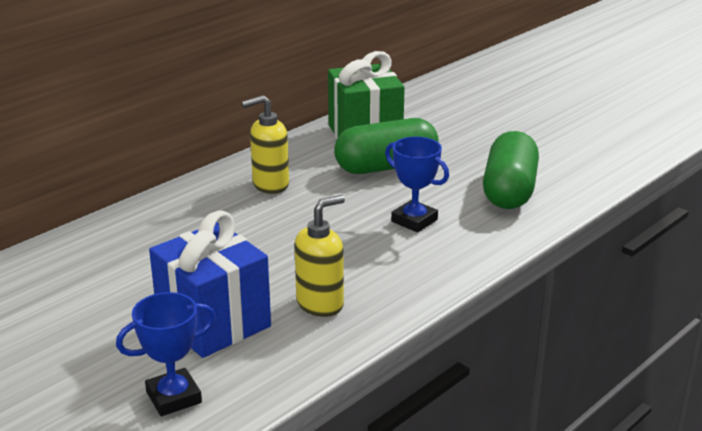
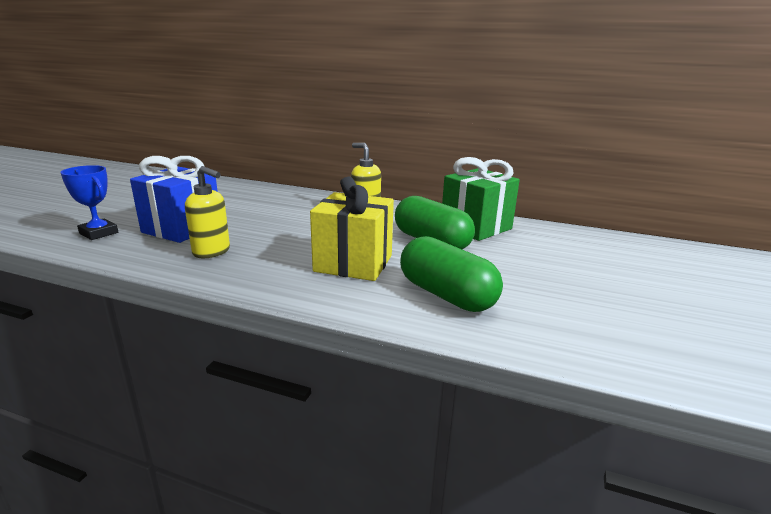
camera: 65 degrees right, 5 degrees down
(414, 220) = (353, 263): blue trophy -> yellow gift
(509, 191) = (446, 295): green capsule -> green capsule turned 60 degrees clockwise

